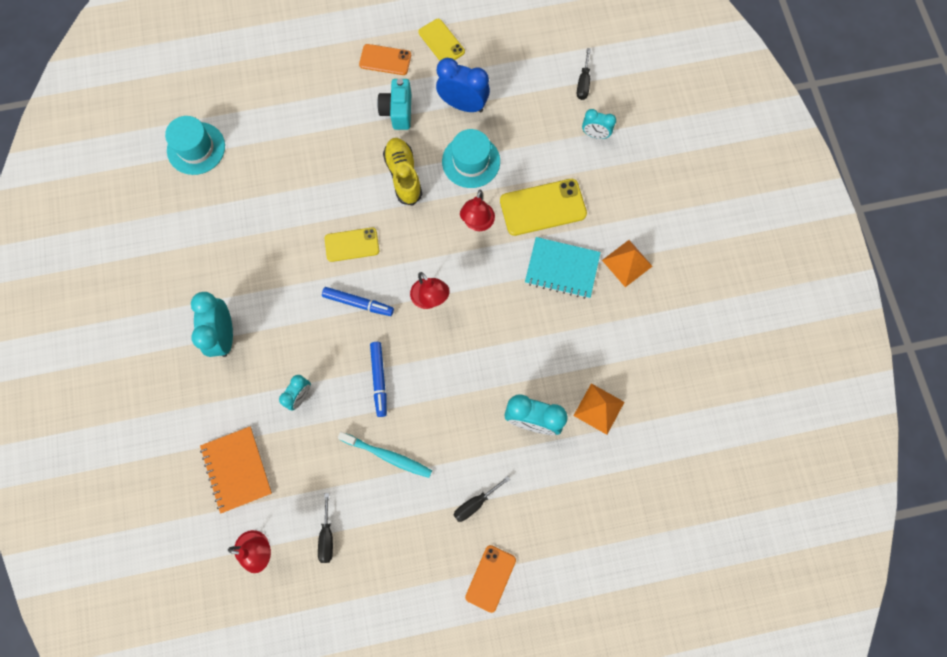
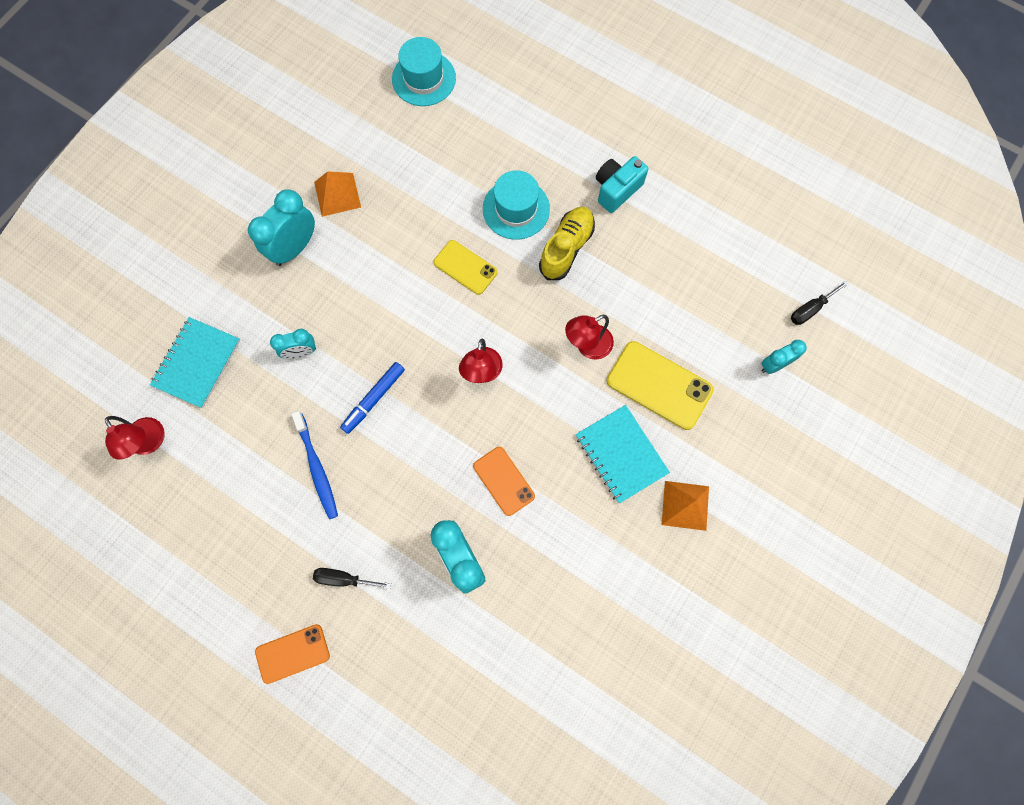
camera: 45 degrees right, 0 degrees up
(237, 469) = (197, 363): orange notebook -> turquoise notebook
(327, 536) = (206, 485): black screwdriver -> none
(358, 303) = (421, 320): blue marker -> none
(385, 60) = (650, 137): orange phone -> orange phone (503, 481)
(387, 455) = (317, 467): turquoise toothbrush -> blue toothbrush
(441, 42) = (715, 163): yellow phone -> none
(463, 105) = (679, 233): blue clock -> none
(471, 161) = (636, 288): turquoise hat -> turquoise hat (516, 209)
(595, 134) = (774, 365): turquoise clock -> turquoise clock turned 90 degrees clockwise
(598, 408) = (528, 606): orange pyramid -> orange pyramid (337, 194)

